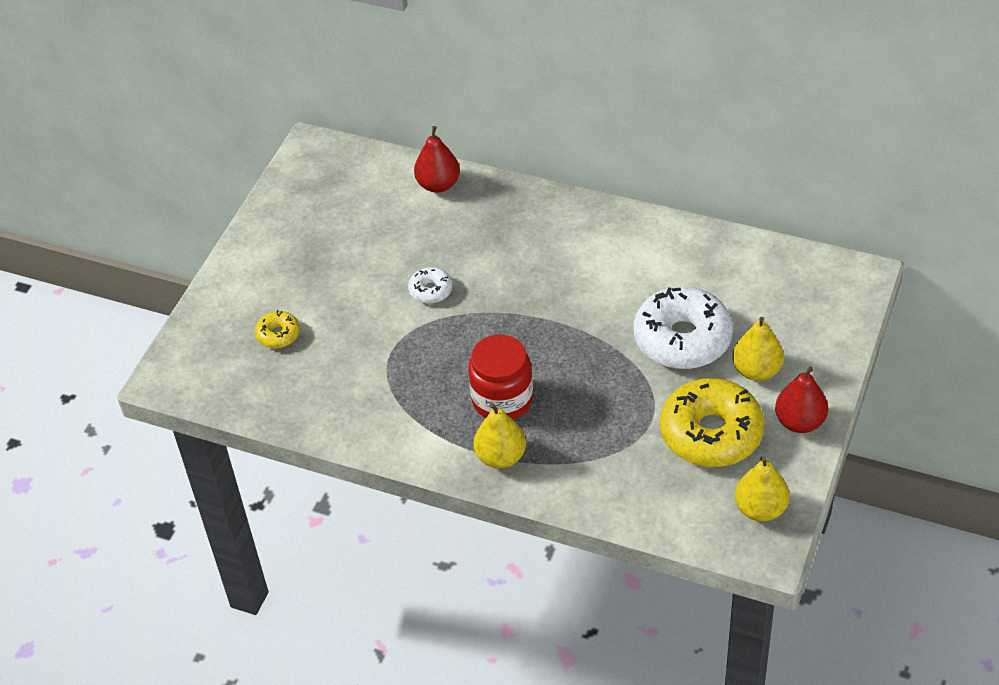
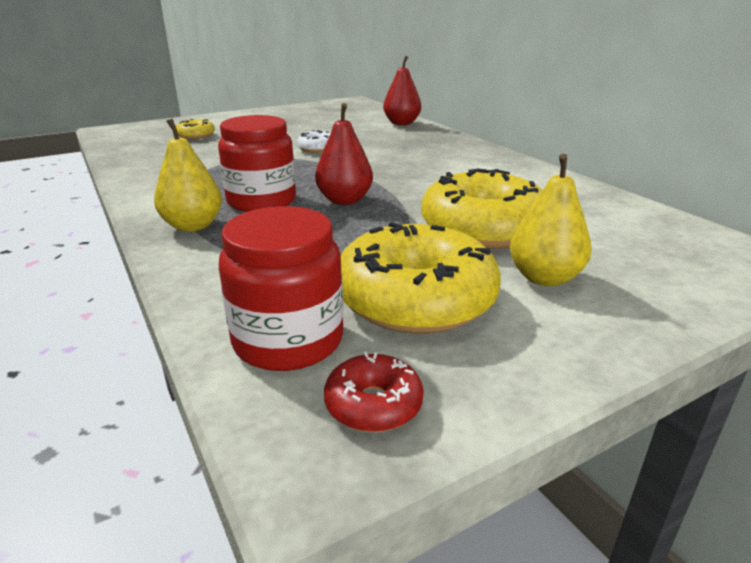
camera: 35 degrees right, 20 degrees down
(682, 339) = (483, 229): white donut -> yellow donut
(685, 502) = (288, 340): none -> red jar
(760, 509) = (373, 405): yellow pear -> red donut
(799, 422) = (555, 344): red pear -> red pear (344, 200)

